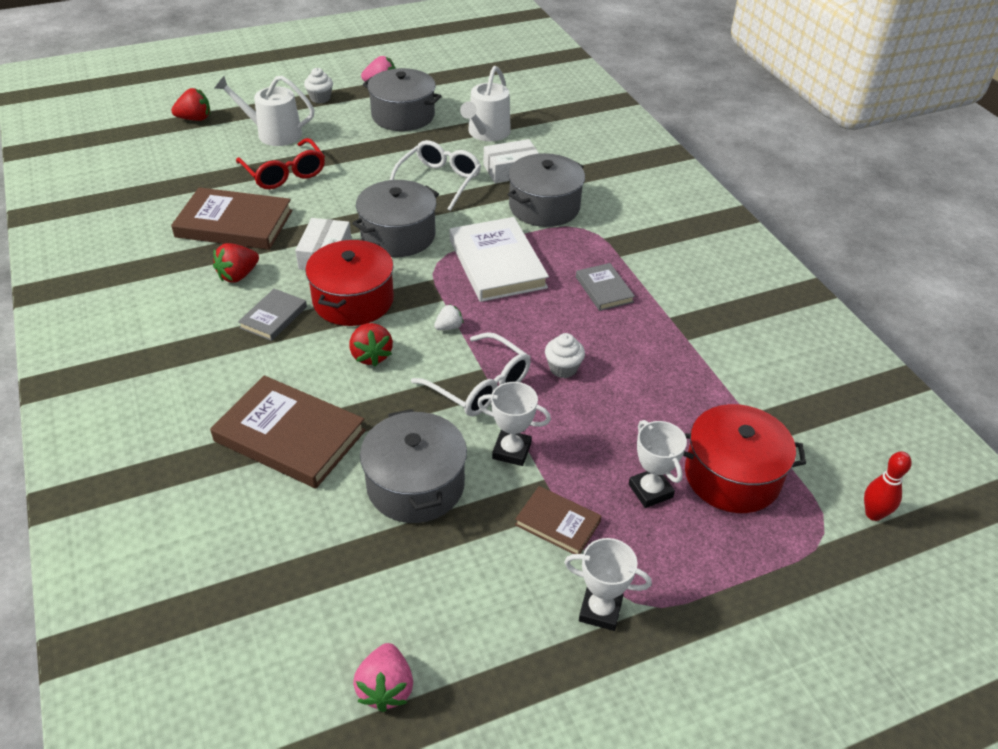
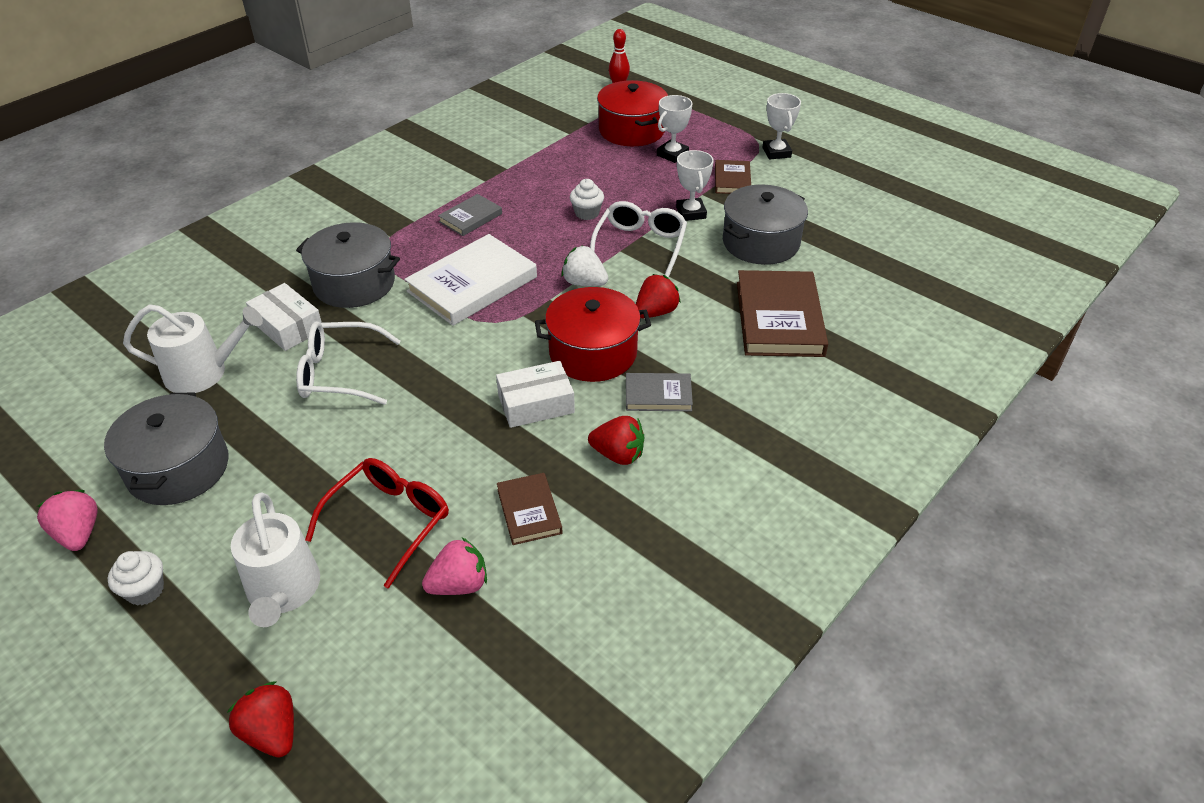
camera: 115 degrees left, 0 degrees up
(234, 224) = (529, 511): brown book -> brown book, size x0.53
(386, 688) = (902, 205): pink strawberry -> pink strawberry (459, 584)
(398, 235) = (467, 364): grey pot -> none
(449, 327) = (584, 283): white strawberry -> white strawberry, size x1.62

